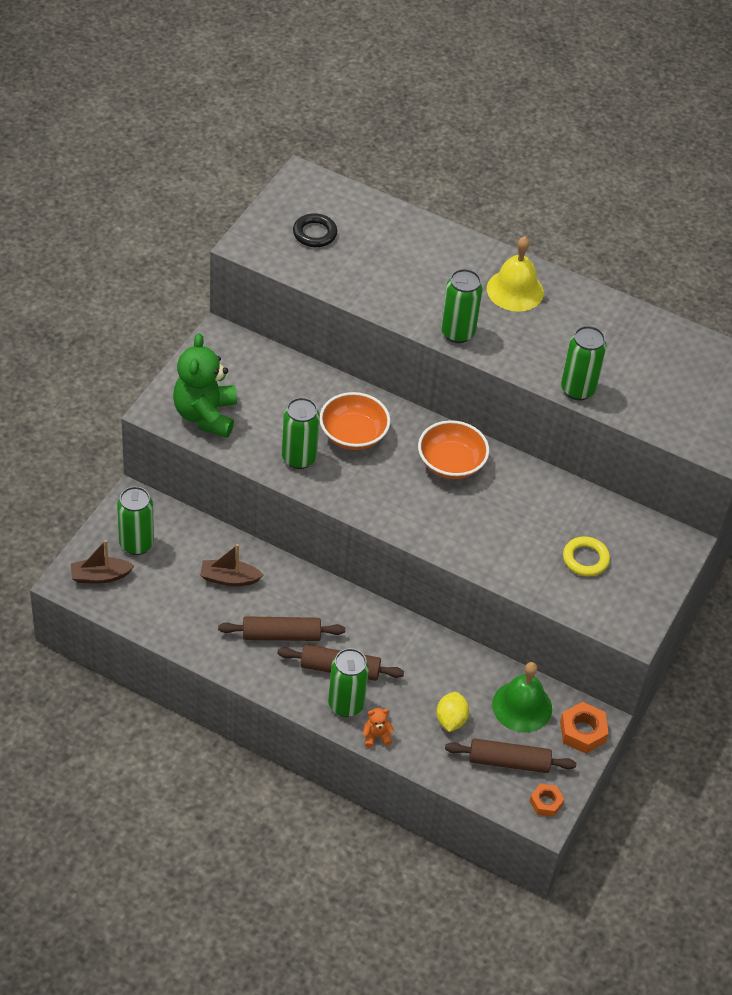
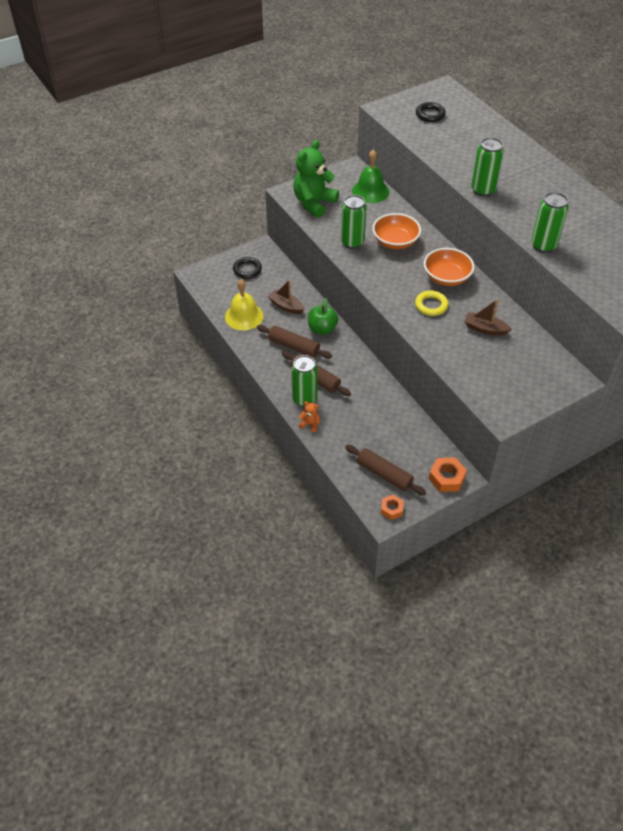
camera: 35 degrees right, 0 degrees up
(100, 576) = (215, 278): brown boat -> brown boat (485, 329)
(136, 544) = (247, 270): green can -> black ring
(300, 592) = (322, 329): none -> green apple
(451, 720) = (363, 434): yellow lemon -> none
(515, 290) = (540, 180): yellow bell -> yellow bell (244, 316)
(522, 706) = (416, 446): green bell -> green bell (370, 191)
(585, 559) = (499, 362): yellow ring -> yellow ring (431, 305)

